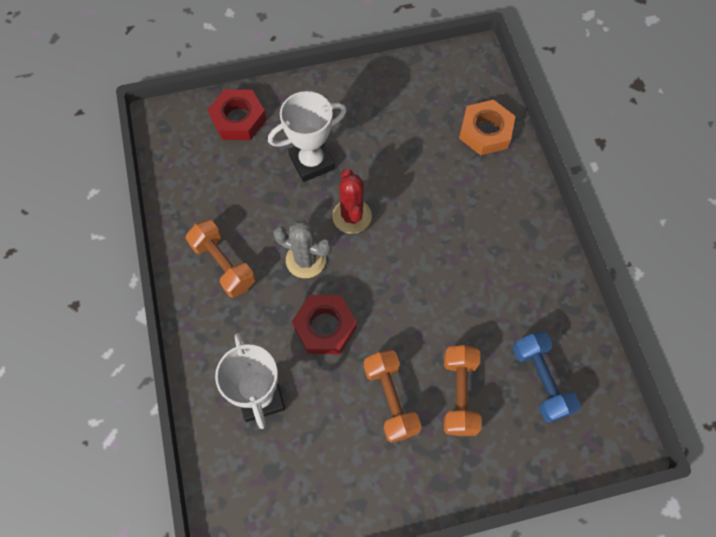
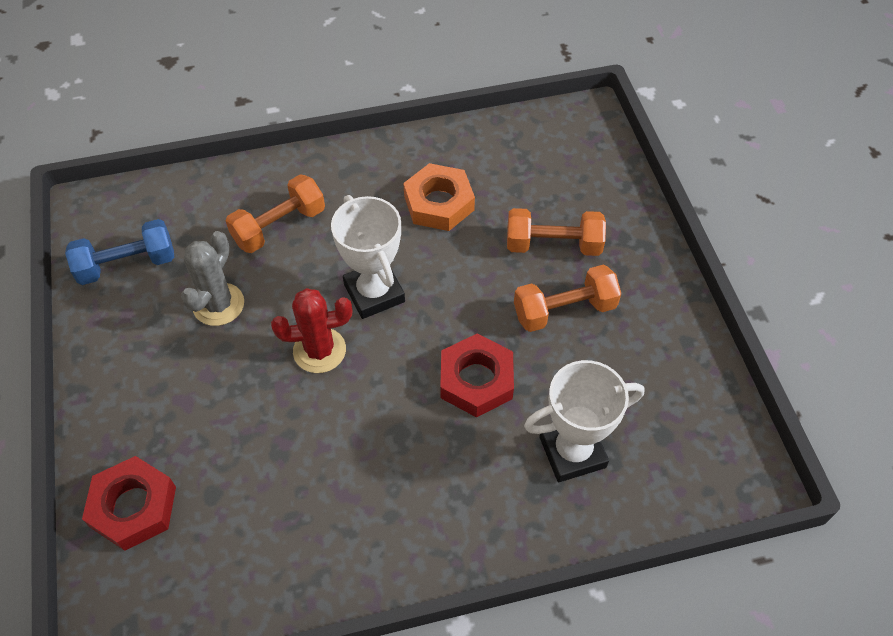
camera: 90 degrees left, 10 degrees down
(223, 265) = (384, 511): orange dumbbell -> orange dumbbell (279, 226)
(305, 260) = (381, 404): grey cactus -> grey cactus (218, 304)
(311, 162) = (227, 401): white trophy -> white trophy (374, 293)
(485, 131) = (211, 202): orange nut -> orange nut (439, 203)
(541, 380) = (532, 173): blue dumbbell -> blue dumbbell (127, 264)

